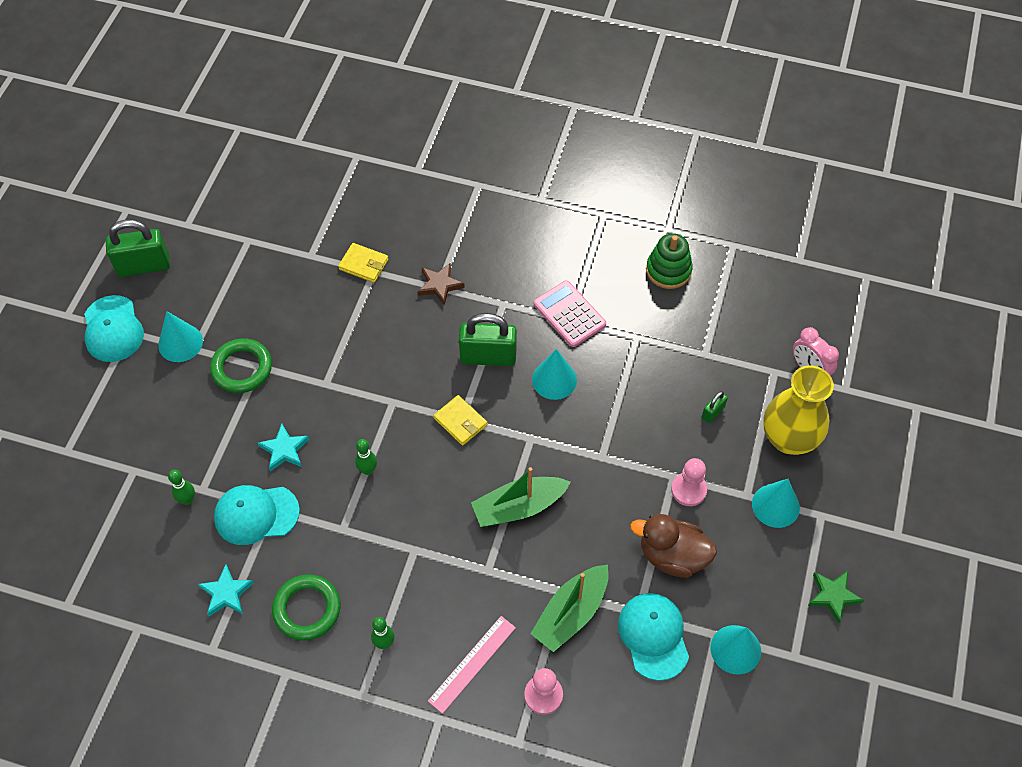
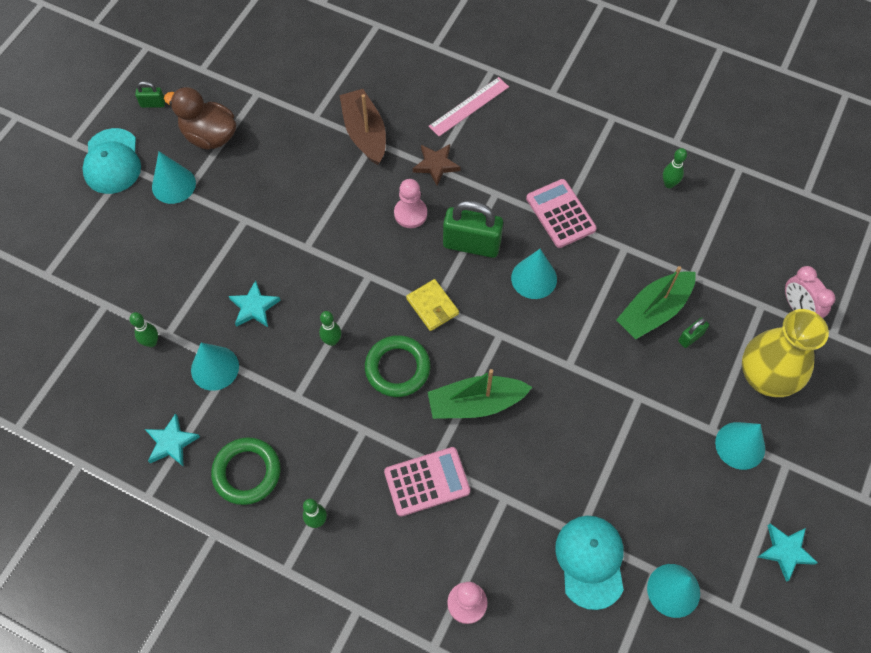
camera: 10 degrees right, 5 degrees up
(144, 266) = (153, 104): green padlock -> green padlock, size x0.47
(242, 368) = (228, 219): green ring -> green ring (397, 368)
(256, 514) = (215, 368): turquoise cap -> turquoise cone
(363, 264) = (365, 133): yellow wallet -> brown boat
(472, 663) = (400, 557): pink ruler -> pink ruler (469, 106)
(484, 588) = (427, 482): none -> pink calculator
(571, 613) = (510, 522): green boat -> green boat (653, 311)
(668, 270) = (669, 184): green stacking toy -> green bowling pin
(672, 556) = (624, 480): brown duck -> brown duck (209, 136)
(688, 490) = (652, 414): pink pawn -> pink pawn (410, 213)
(833, 596) = (785, 551): green star -> turquoise star

